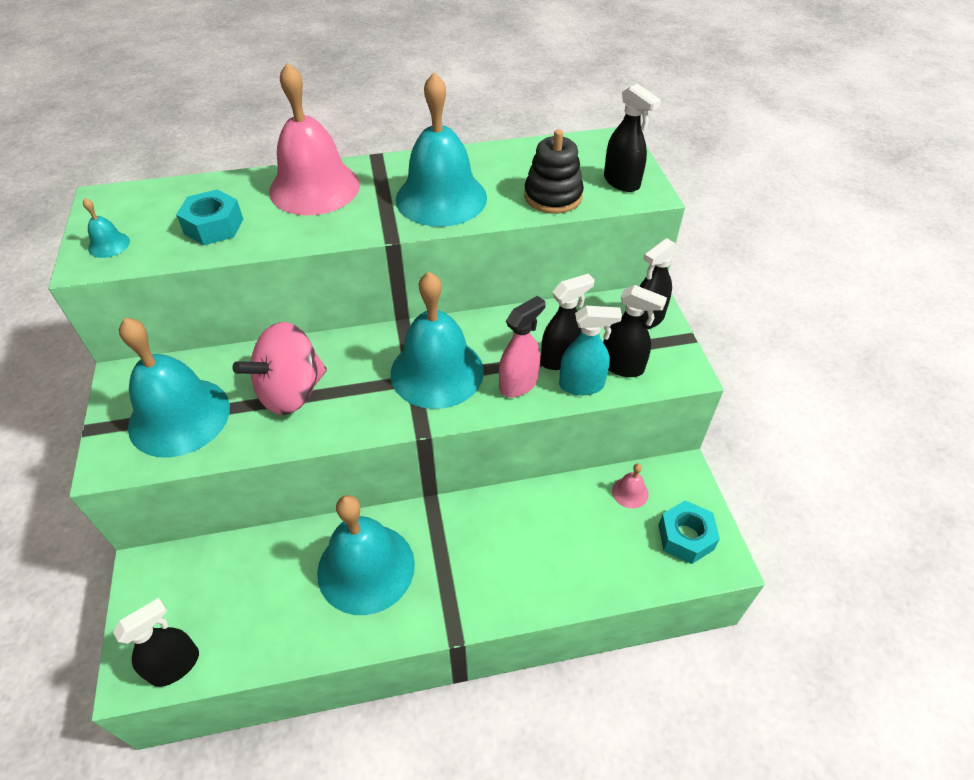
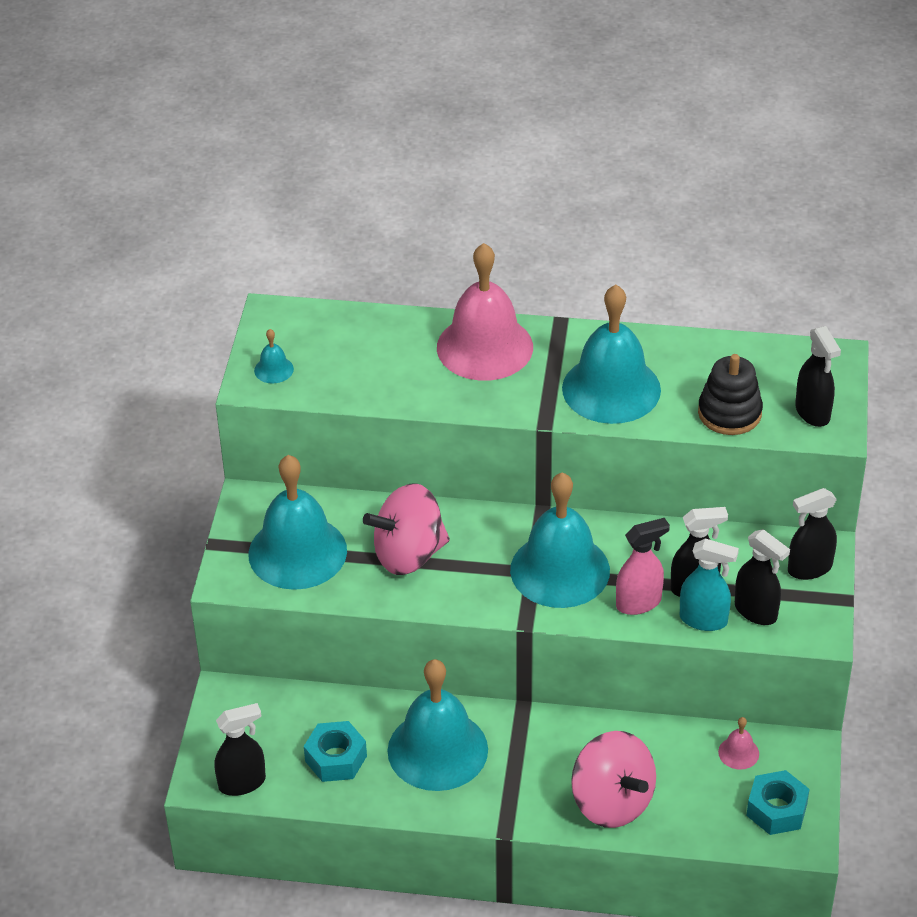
camera: 20 degrees right, 5 degrees down
(214, 226) = (375, 371): turquoise nut -> turquoise nut (336, 758)
(543, 574) = (612, 802): none -> pink spinning top

